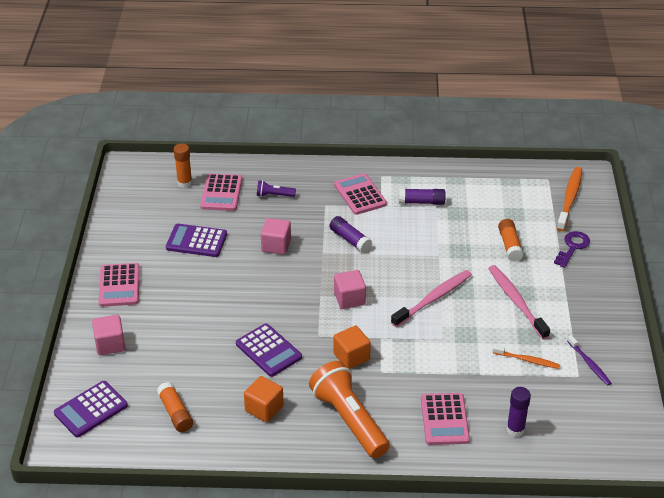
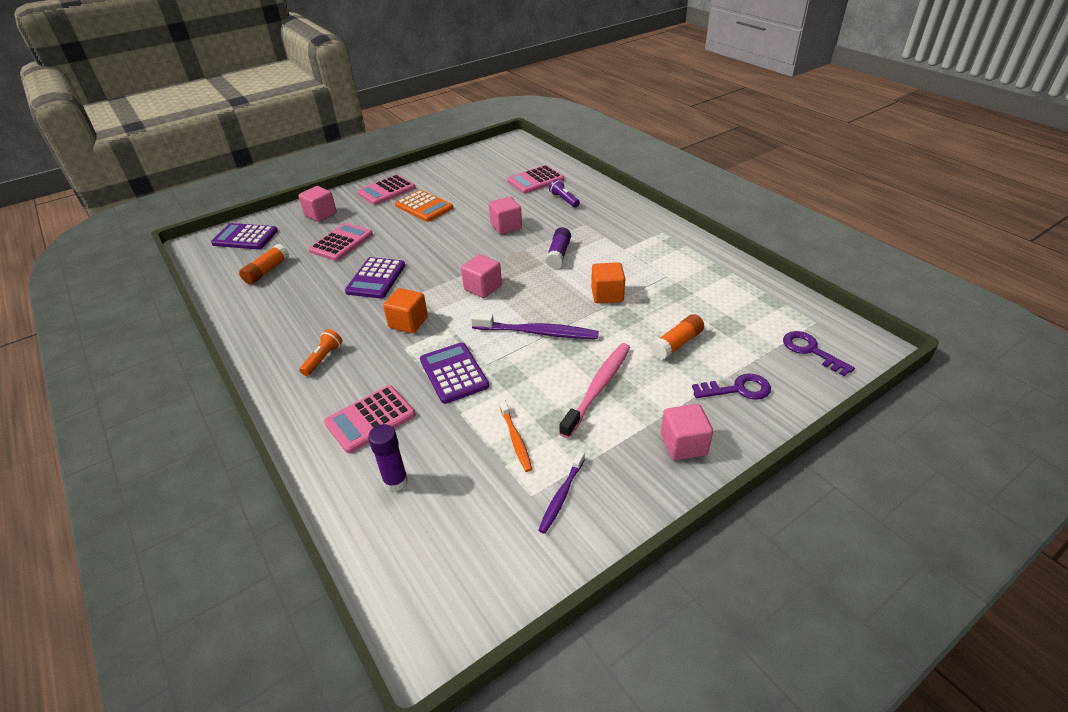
camera: 55 degrees right, 0 degrees up
(182, 275) = (424, 207): none -> orange calculator
(184, 183) = (526, 164): orange glue stick -> none
(196, 241) = (469, 195): purple calculator -> purple calculator (453, 373)
(264, 408) = (303, 308): orange cube -> orange cube (607, 295)
(349, 420) = (323, 358): orange flashlight -> orange flashlight, size x0.45
(360, 195) = (622, 233): pink calculator -> pink calculator (341, 243)
(421, 202) = (660, 266): purple glue stick -> none
(433, 299) = (537, 332): pink toothbrush -> purple toothbrush
(570, 199) = (811, 351): orange toothbrush -> purple key
(594, 295) = (683, 444): none -> pink cube

